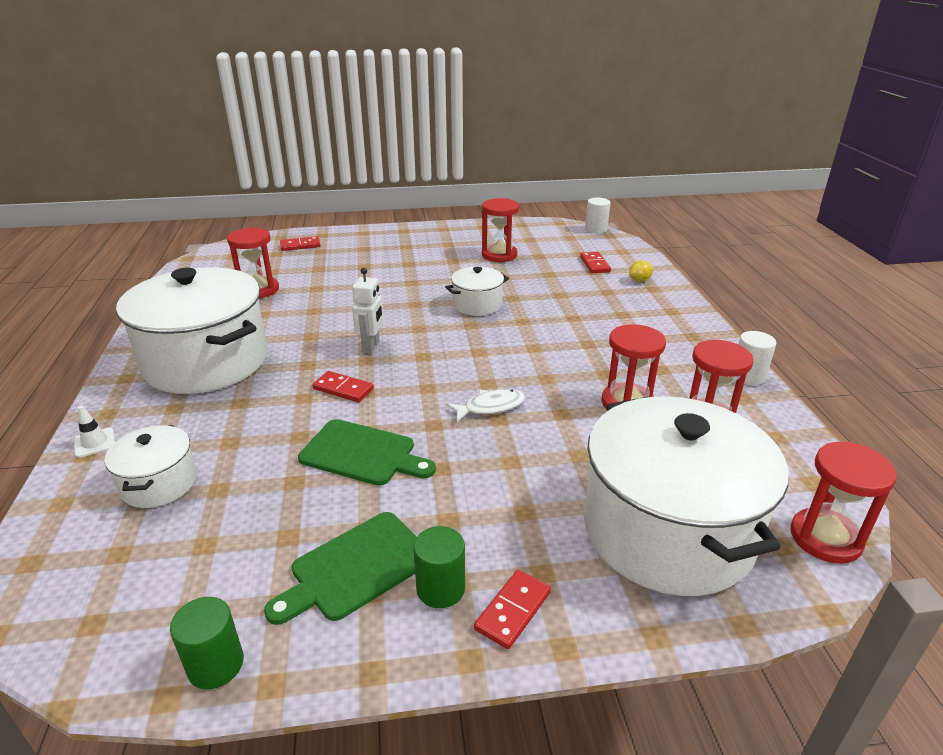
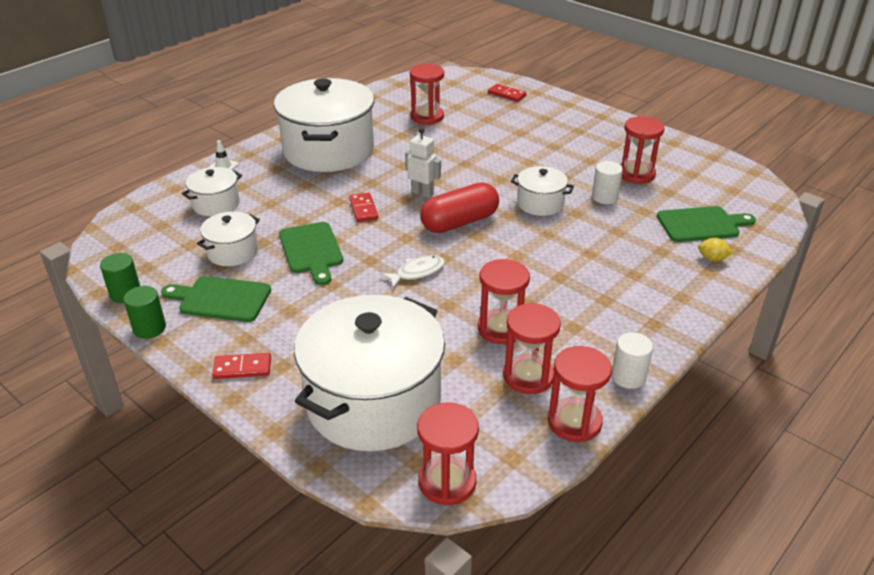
camera: 50 degrees right, 5 degrees up
(276, 514) = (232, 252): none -> white pot
(371, 347) = (422, 193): white robot -> white robot turned 120 degrees counterclockwise
(440, 589) = (234, 335): green cylinder -> green cylinder (149, 328)
(446, 350) = (459, 222): none -> red capsule
(490, 407) = (417, 272): white fish -> white fish turned 60 degrees counterclockwise
(594, 264) = (701, 224): red domino -> green cutting board
(596, 229) = (775, 195): white cylinder -> white cylinder (604, 197)
(786, 427) = (574, 422): none -> red hourglass

